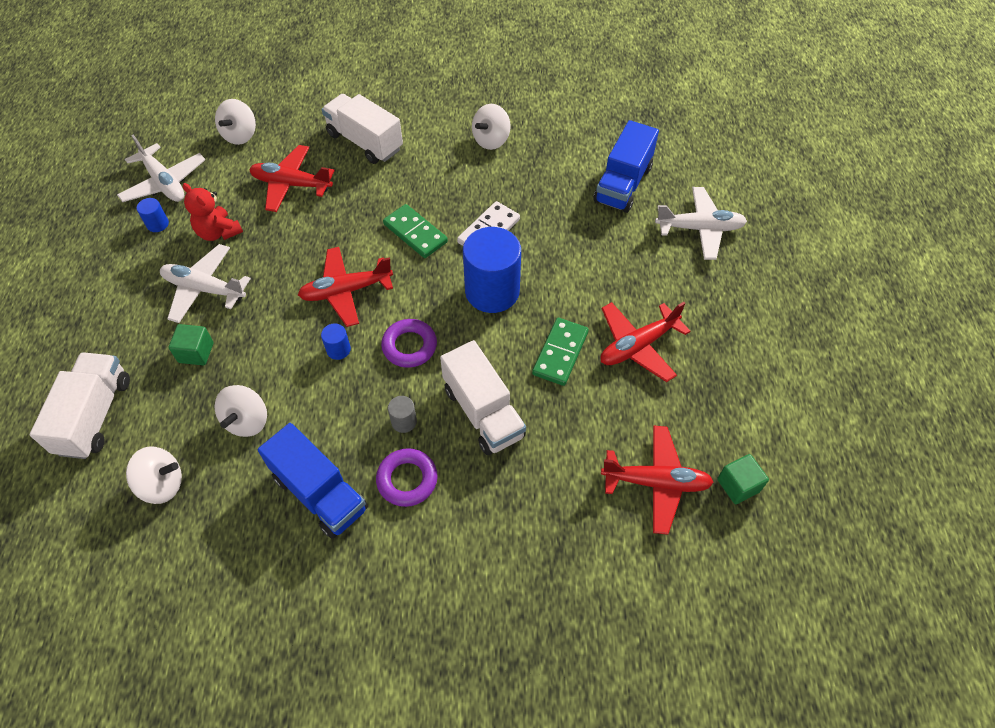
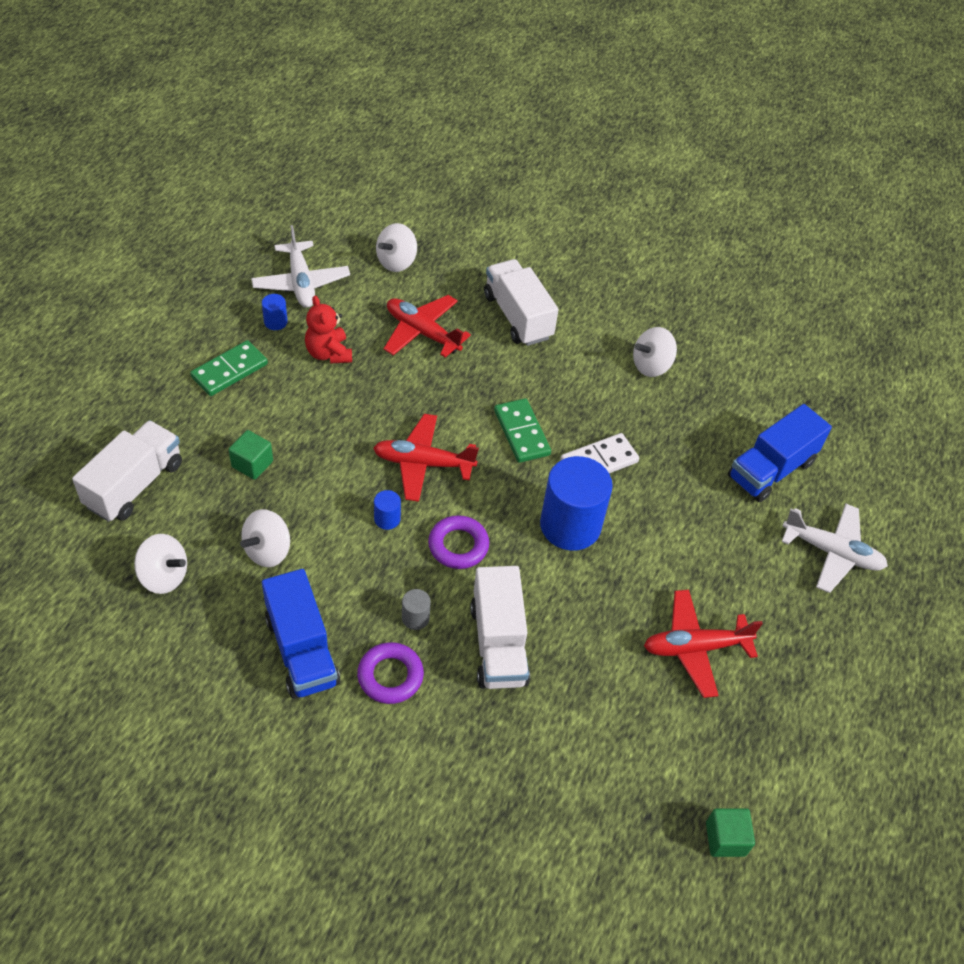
camera: 20 degrees right, 5 degrees down
(204, 289) = (289, 404): white plane -> none
(560, 353) = (608, 619): green domino -> green domino (229, 371)
(656, 482) = (639, 795): red plane -> none

